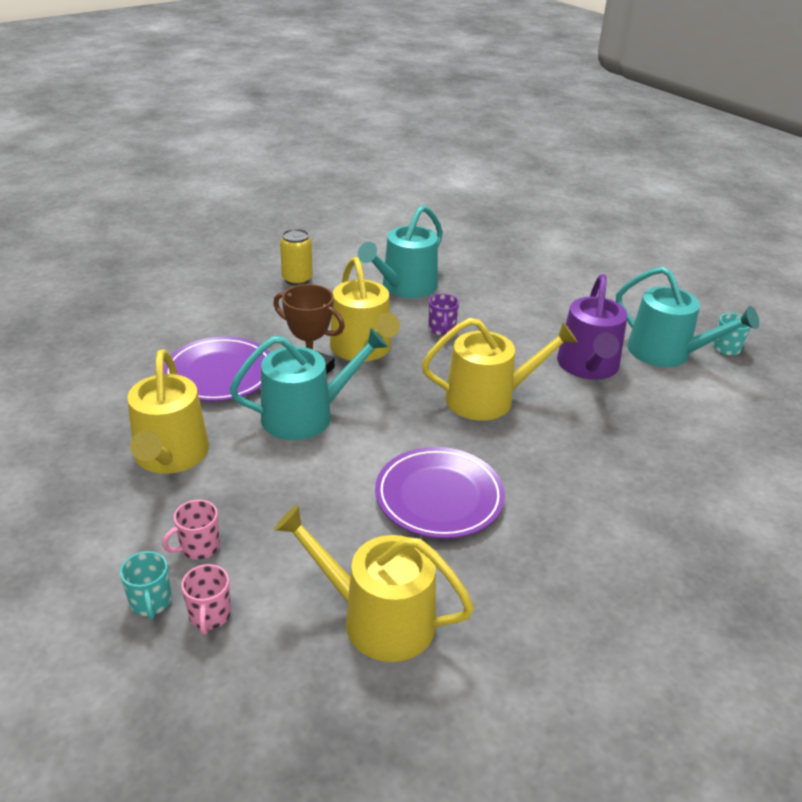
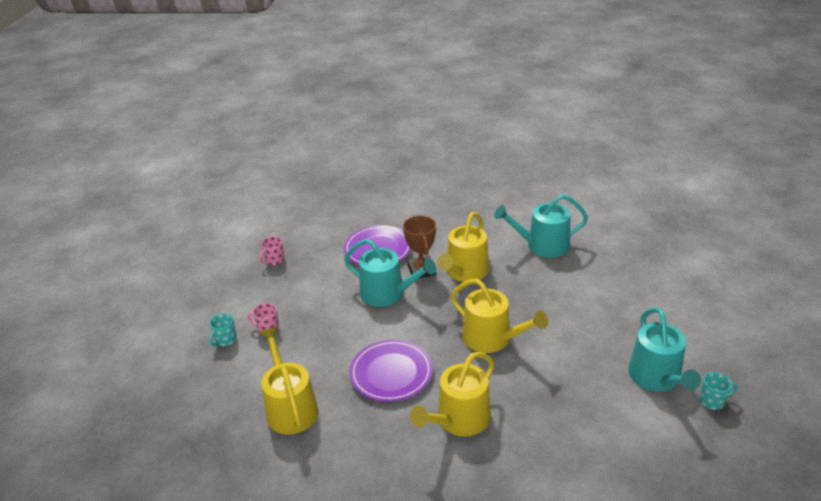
camera: 50 degrees right, 0 degrees up
(170, 456) = (307, 280): yellow watering can -> yellow watering can (459, 420)
(210, 616) = (236, 360): pink mug -> pink mug (274, 260)
(297, 279) = (486, 212): yellow can -> none
(441, 330) = (526, 283): purple mug -> none
(588, 366) = (585, 355): purple watering can -> none

